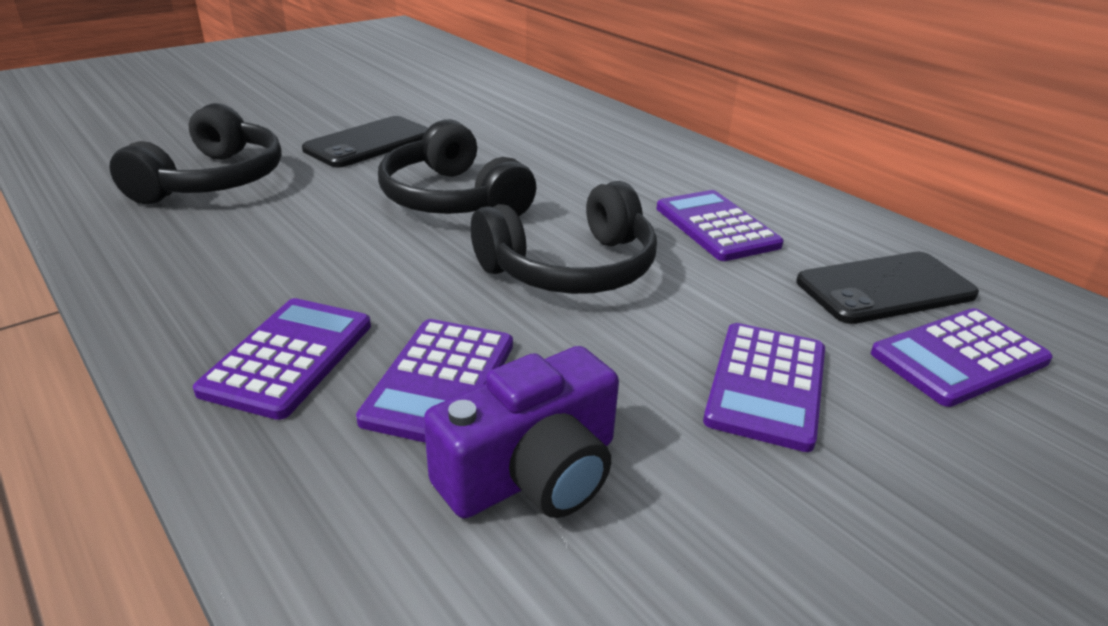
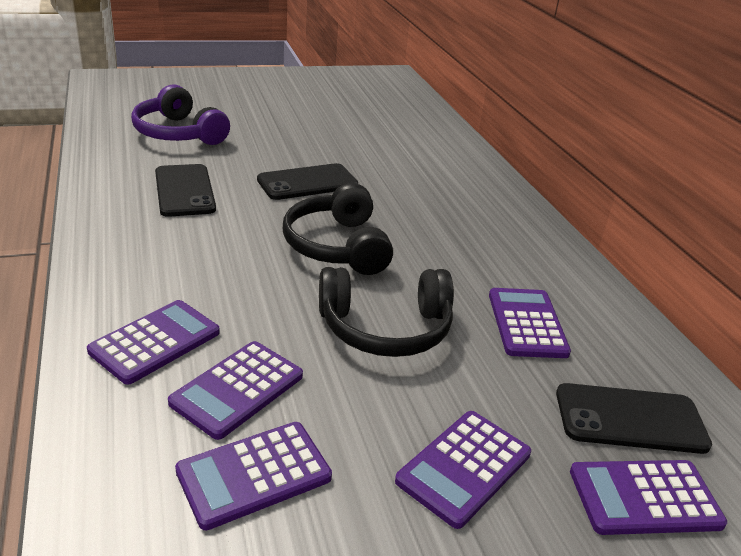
camera: 20 degrees right, 0 degrees up
(162, 121) = (178, 133): none -> purple headphones
(213, 180) = (184, 191): black headphones -> black phone
(533, 472) = (254, 474): purple camera -> purple calculator

